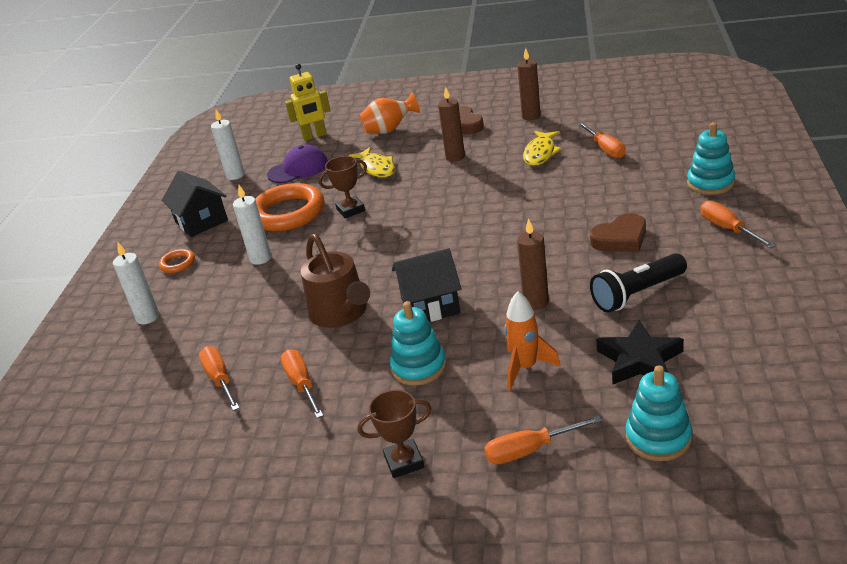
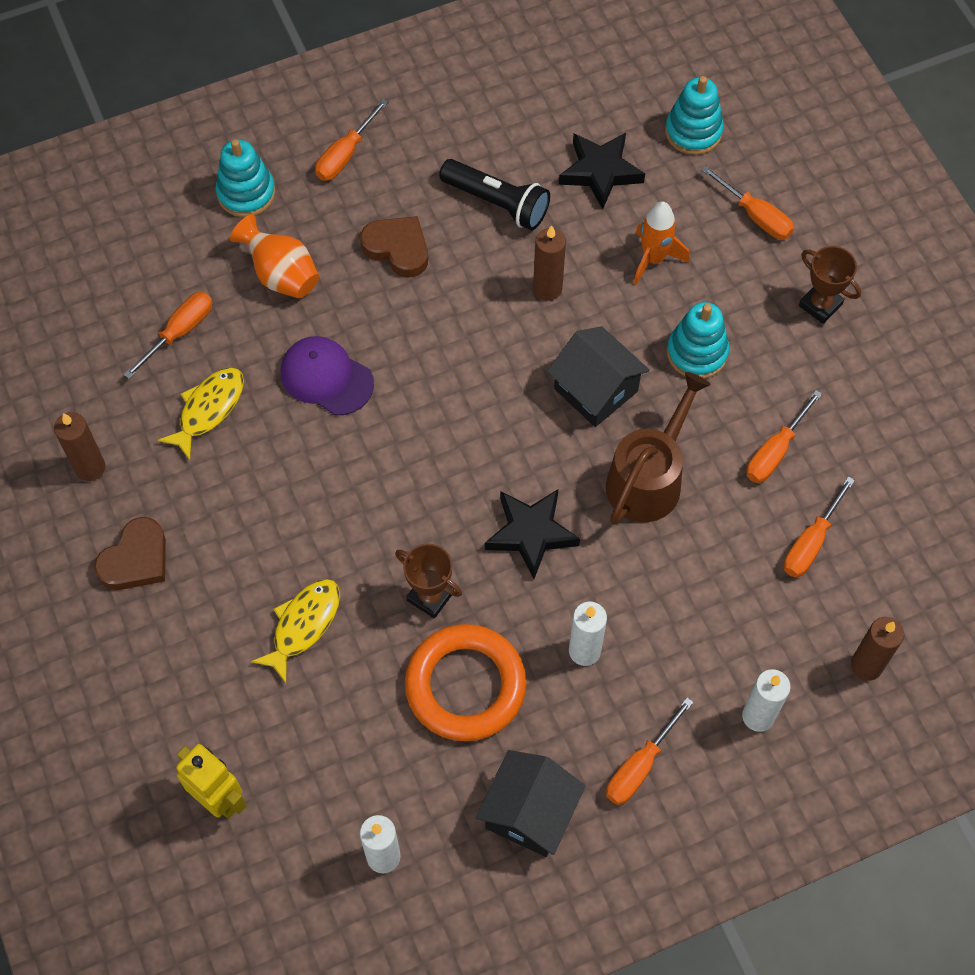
camera: 125 degrees left, 30 degrees up
(178, 263) = (640, 766): orange ring -> orange screwdriver
(298, 169) = (336, 754): purple cap -> purple cap (326, 377)
(352, 254) = (531, 533): none -> black star
(389, 130) = (174, 673): orange vase -> orange vase (281, 275)
(455, 157) = (243, 523): brown candle -> brown candle (866, 665)
(540, 153) = (208, 409): yellow fish -> yellow fish turned 45 degrees counterclockwise

